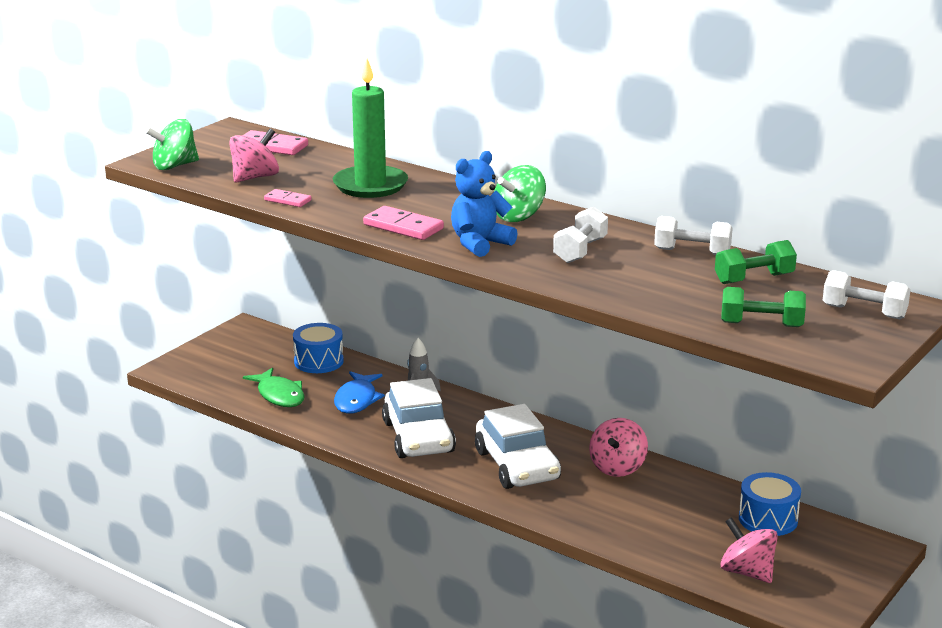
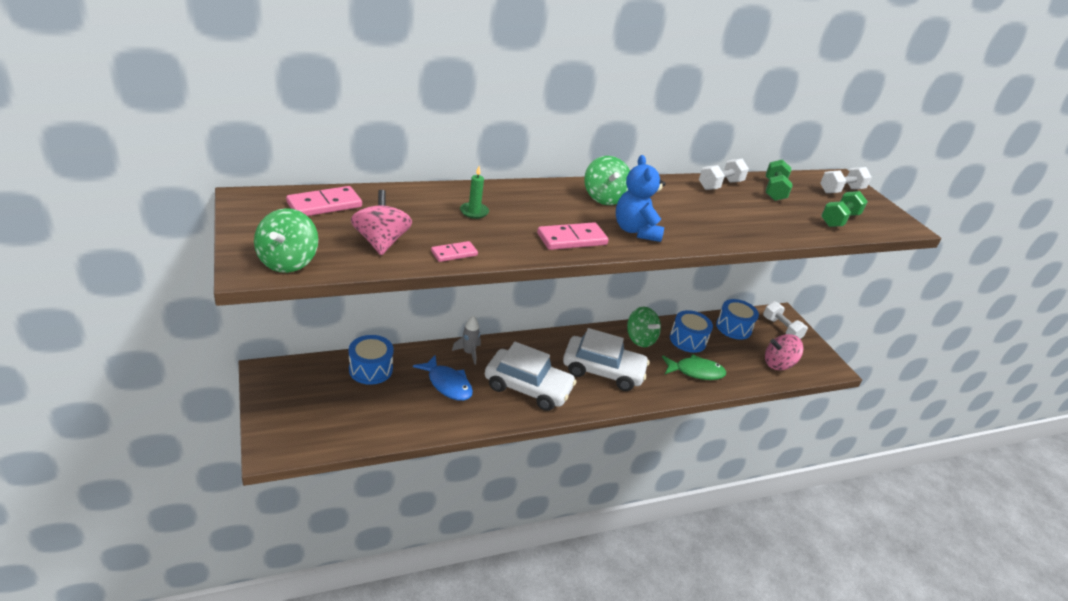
camera: 60 degrees left, 10 degrees up
(279, 395) = (395, 414): green fish -> green fish (695, 371)
(370, 185) = (474, 212): green candle -> green candle, size x0.43
(580, 251) = (683, 209): white dumbbell -> white dumbbell (781, 329)
(617, 467) = (640, 339): pink spinning top -> green spinning top
(675, 496) = (687, 340): none -> blue drum

